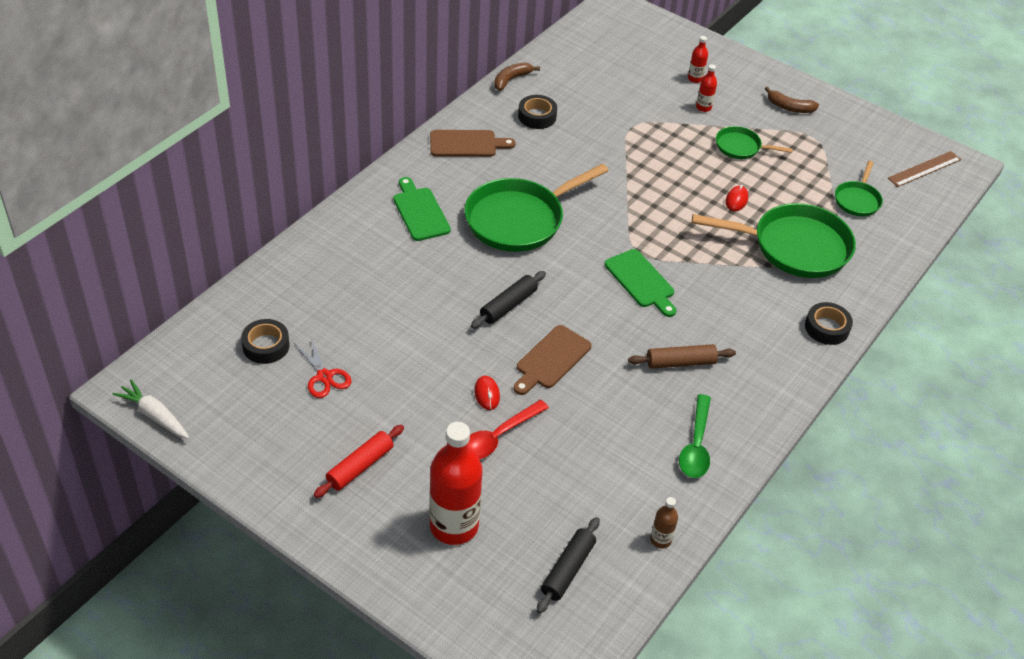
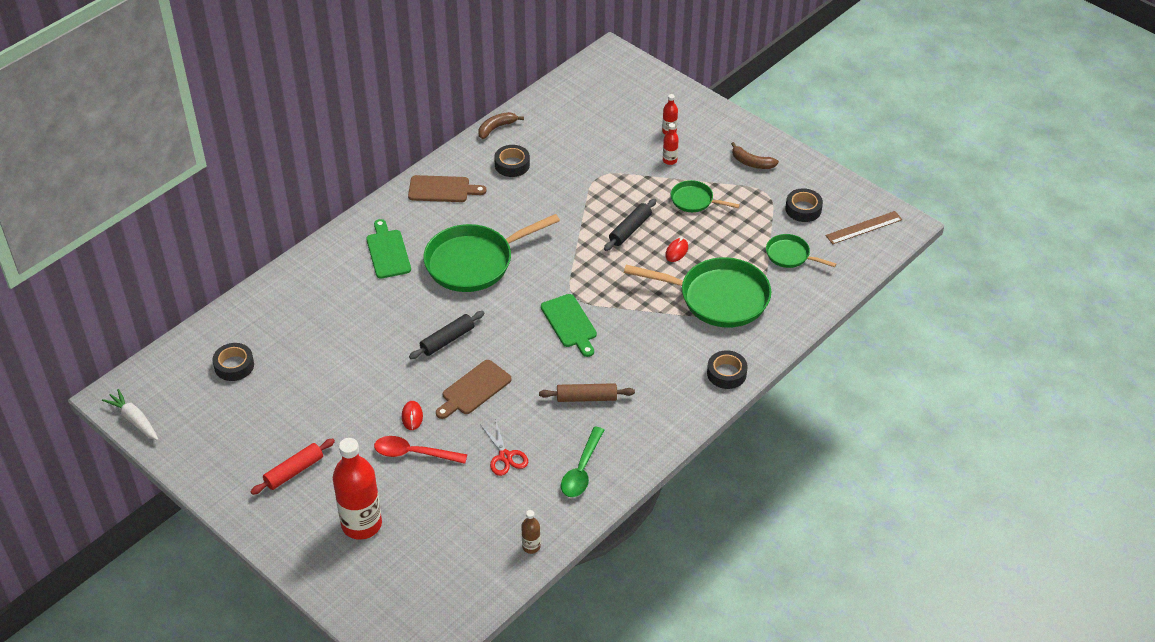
camera: 10 degrees right, 0 degrees up
(324, 376) = (278, 394): red scissors -> red scissors (505, 456)
(498, 437) = (413, 453): red spoon -> red spoon turned 45 degrees clockwise
(568, 570) = (448, 565): black rolling pin -> black rolling pin (630, 230)
(856, 152) = (803, 209): none -> black tape
(857, 200) = (790, 255): green pan -> green pan turned 90 degrees clockwise

